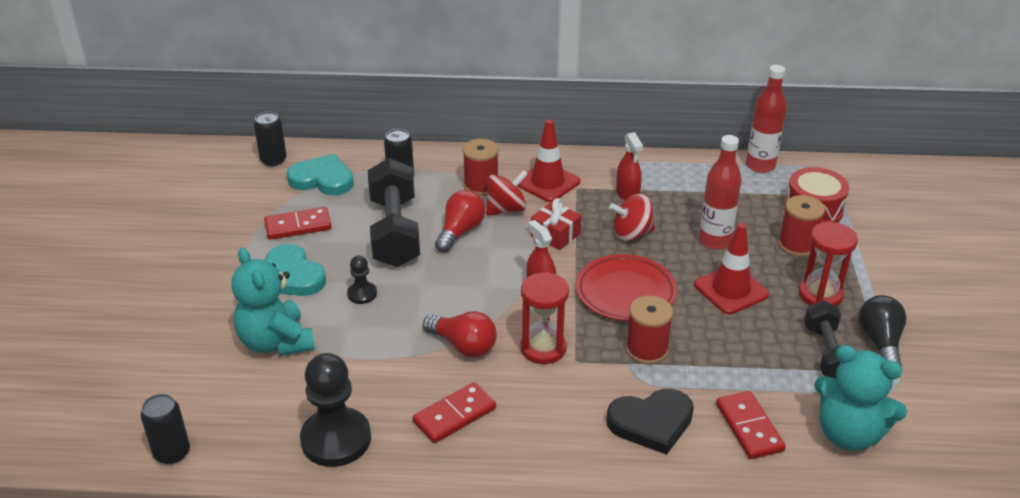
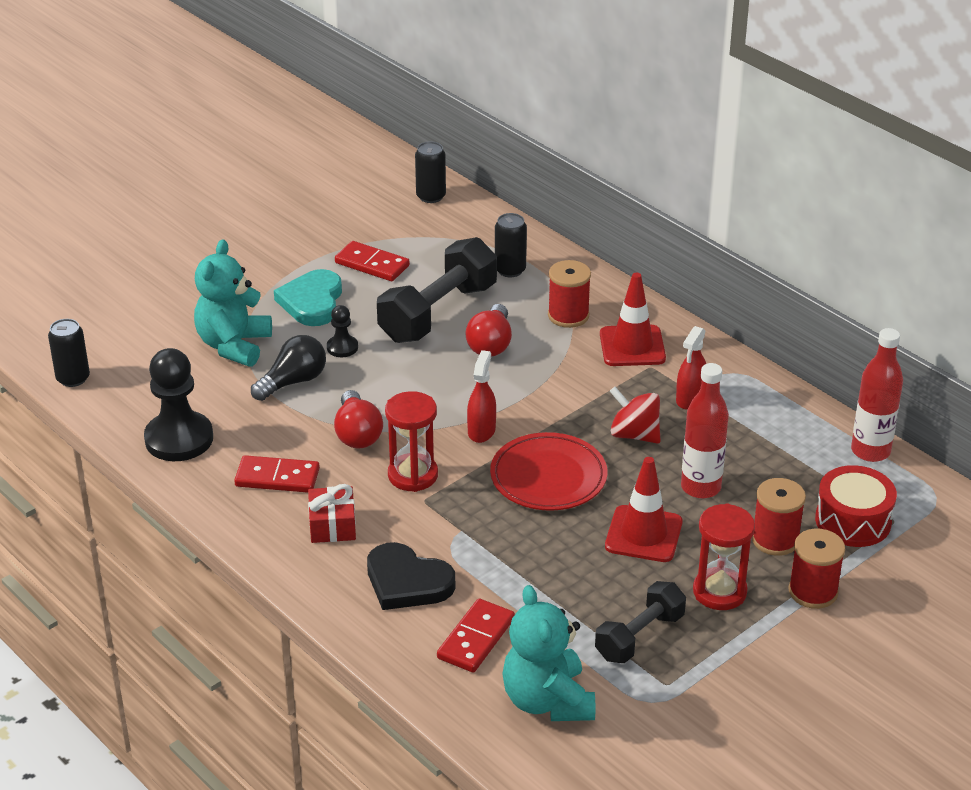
camera: 45 degrees right, 0 degrees up
(322, 179) = (446, 235): turquoise heart -> none
(460, 231) = (491, 344): red light bulb -> red light bulb turned 120 degrees clockwise
(506, 209) = (558, 348): red spinning top -> none
(555, 235) = (566, 395): red gift -> red gift (332, 525)
(646, 350) = (491, 530): red spool -> red spool (813, 591)
(880, 342) = (704, 662): black light bulb -> black light bulb (293, 382)

